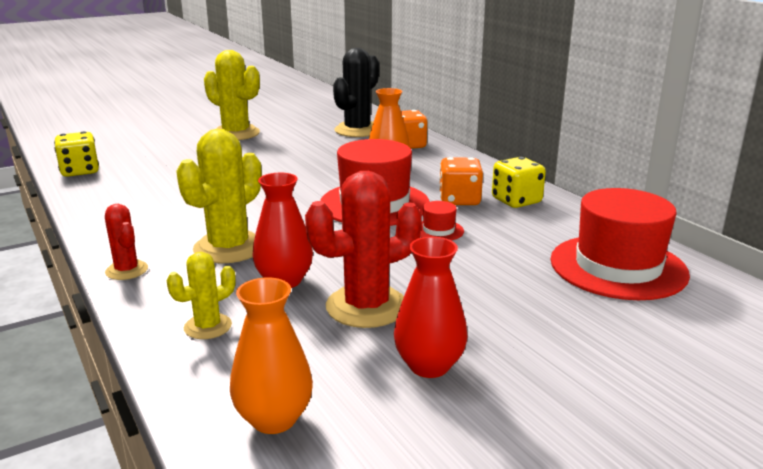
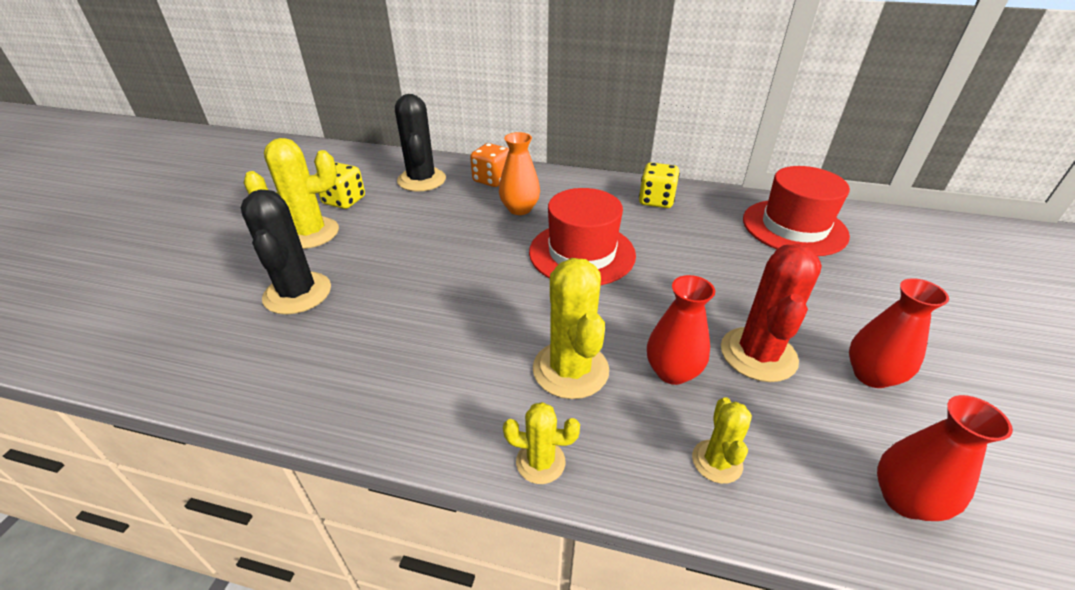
camera: 45 degrees left, 15 degrees up
(80, 171) = (216, 377): yellow dice -> yellow dice (344, 201)
(127, 270) = (540, 462): red cactus -> yellow cactus
(175, 156) = (297, 293): none -> black cactus
(274, 419) = (904, 499): orange vase -> red vase
(438, 230) = (666, 254): red hat -> none
(459, 200) = (625, 218): orange dice -> none

